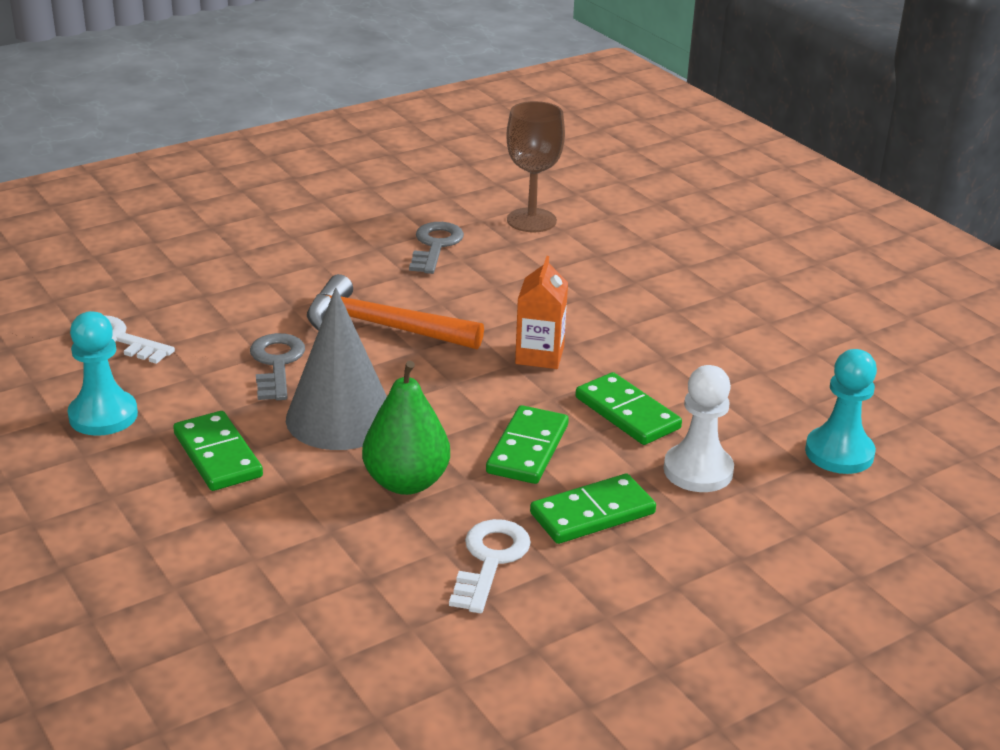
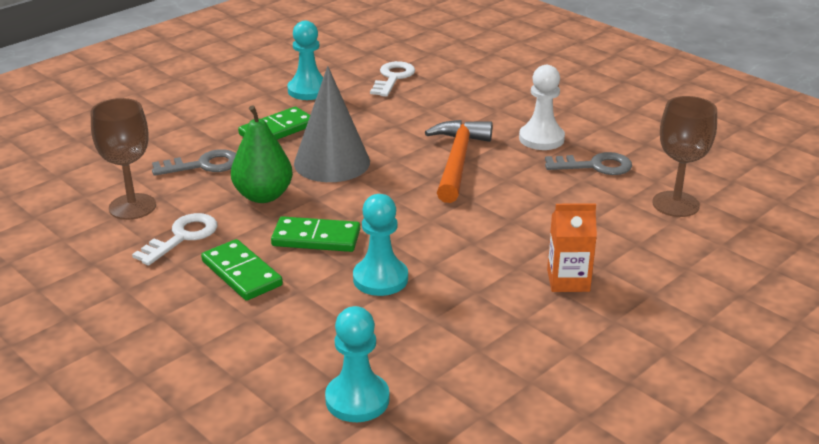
camera: 80 degrees right, 0 degrees up
(276, 363) = (389, 131): grey key -> grey key (203, 165)
(388, 607) = (132, 207): none -> brown goblet
(490, 560) = (182, 237): white key -> white key turned 60 degrees counterclockwise
(539, 355) = (449, 230): orange carton -> orange carton (568, 280)
(627, 413) = (380, 279): green domino -> turquoise pawn
(698, 471) = (308, 319): white pawn -> white pawn (541, 139)

